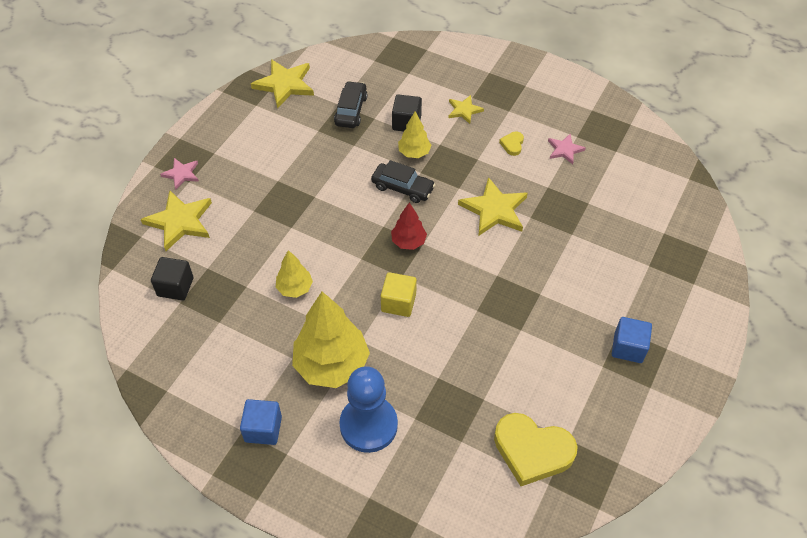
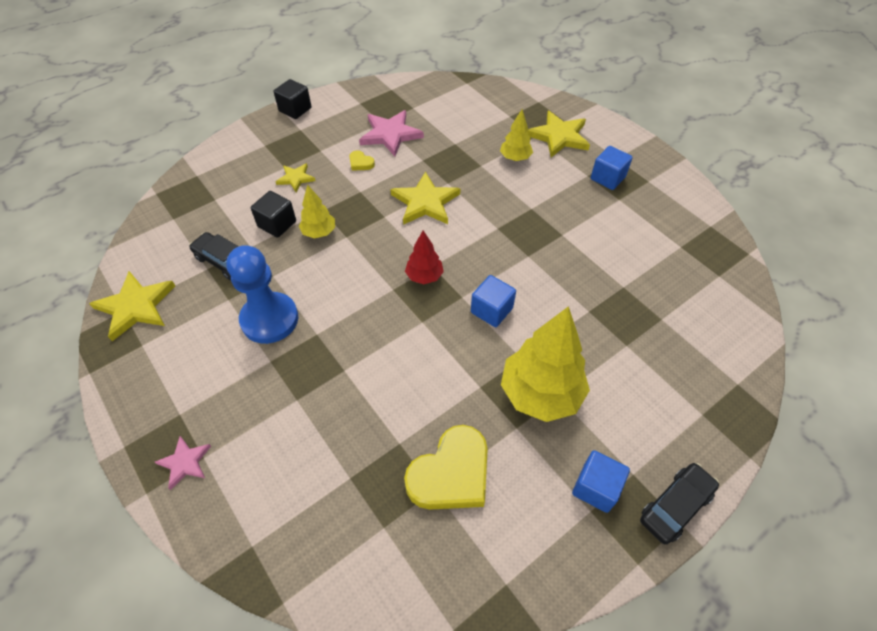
camera: 65 degrees left, 0 degrees up
(175, 287) = (357, 525): black cube -> black cube (295, 109)
(180, 222) = (260, 488): yellow star -> yellow star (559, 136)
(295, 288) = (428, 394): yellow tree -> yellow tree (515, 158)
(368, 425) = (622, 386): blue pawn -> blue pawn (269, 319)
(398, 302) = (491, 310): yellow cube -> blue cube
(402, 188) = (356, 257): black car -> black car (675, 506)
(532, 451) = (685, 274): yellow heart -> yellow heart (451, 473)
(565, 150) = (390, 134): pink star -> pink star, size x1.76

